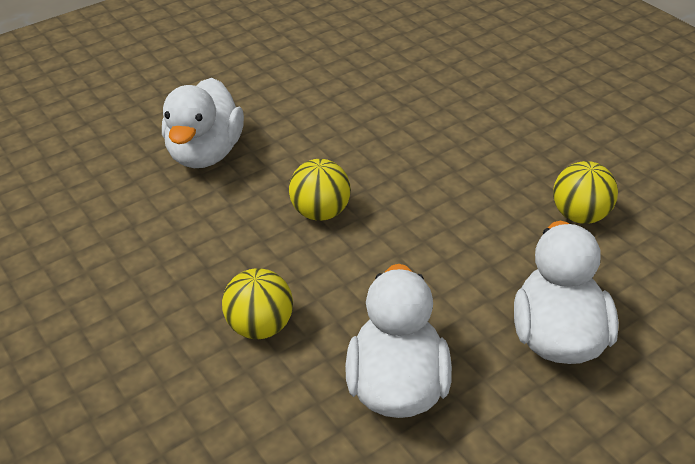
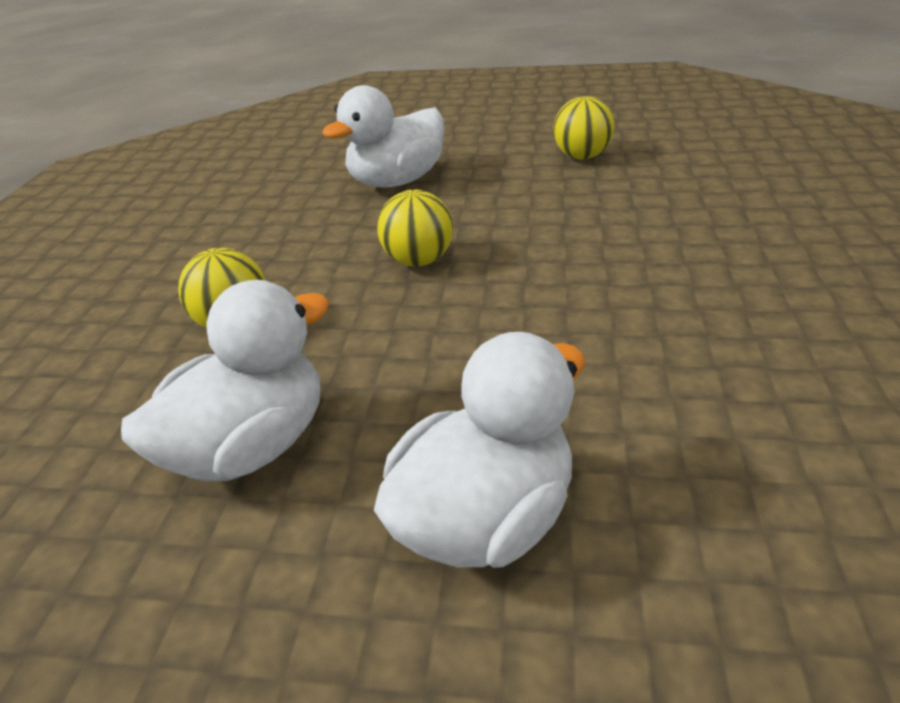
camera: 45 degrees right, 5 degrees down
(579, 215) = (710, 399): yellow ball -> yellow ball (581, 156)

